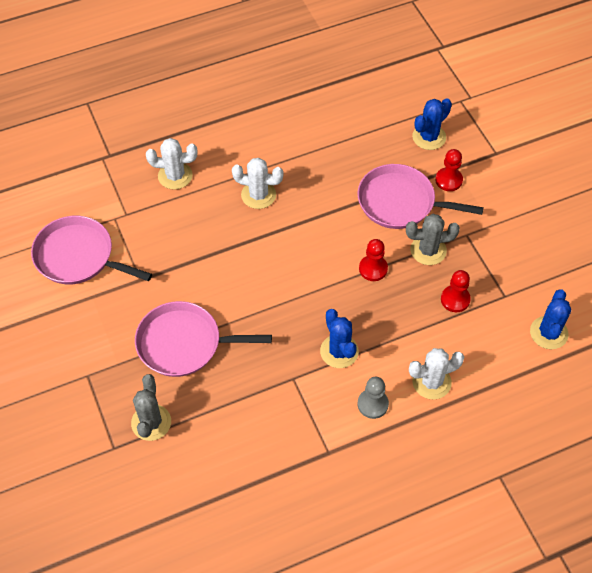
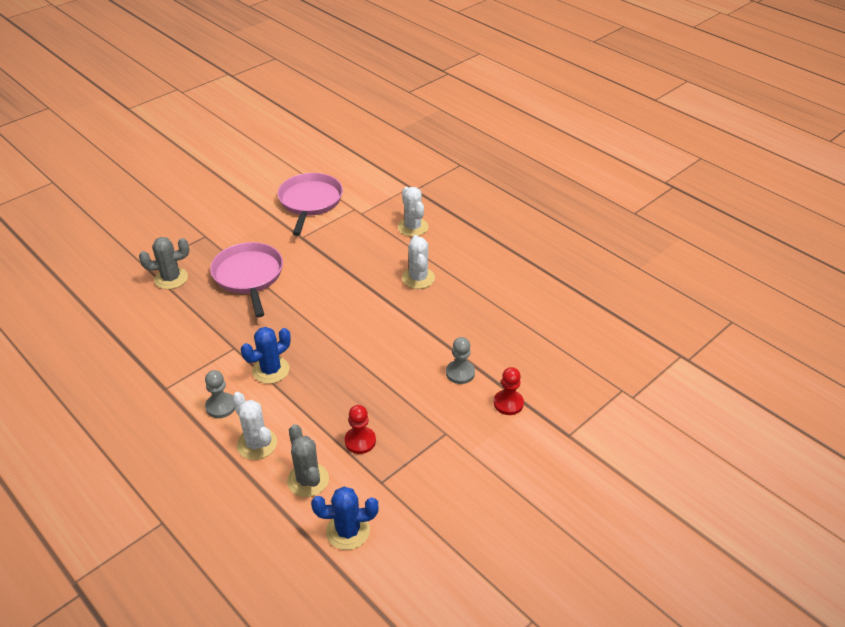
camera: 70 degrees right, 15 degrees down
(373, 269) = (371, 371): red pawn -> none
(400, 202) = (460, 373): pink pan -> grey pawn
(428, 250) = (411, 407): grey cactus -> grey cactus (308, 480)
(429, 137) = (555, 375): blue cactus -> none

